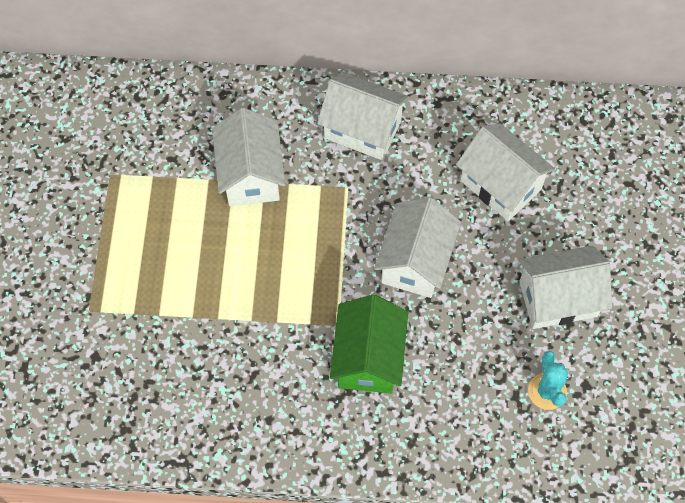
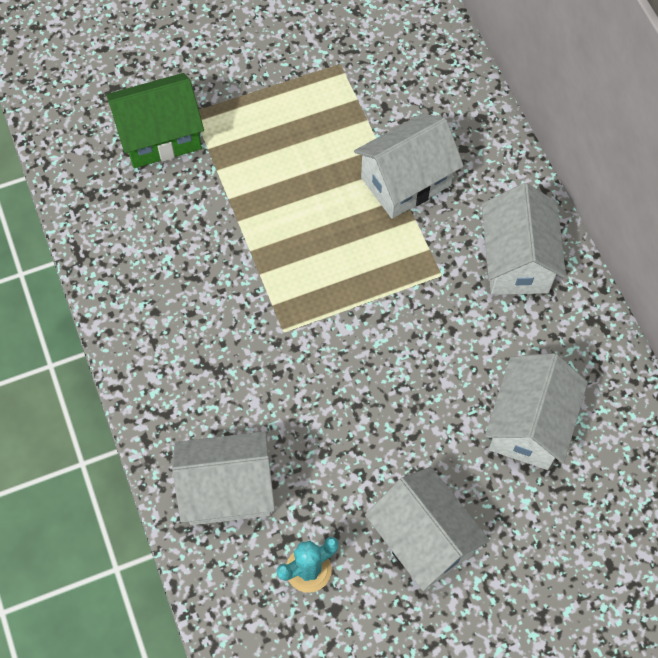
camera: 65 degrees right, 0 degrees up
(368, 358) = (261, 375): green house -> green house (160, 136)
(415, 261) = (391, 375): white house -> white house (228, 490)

